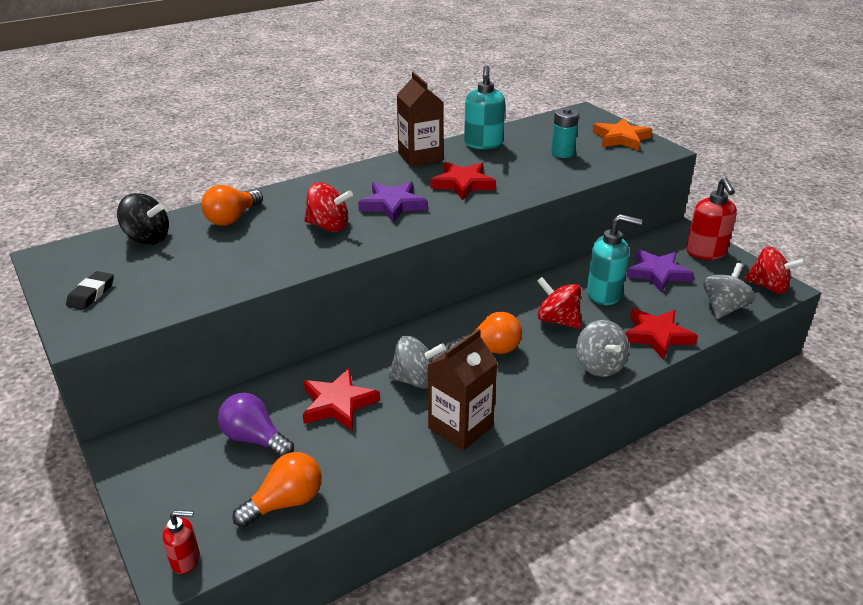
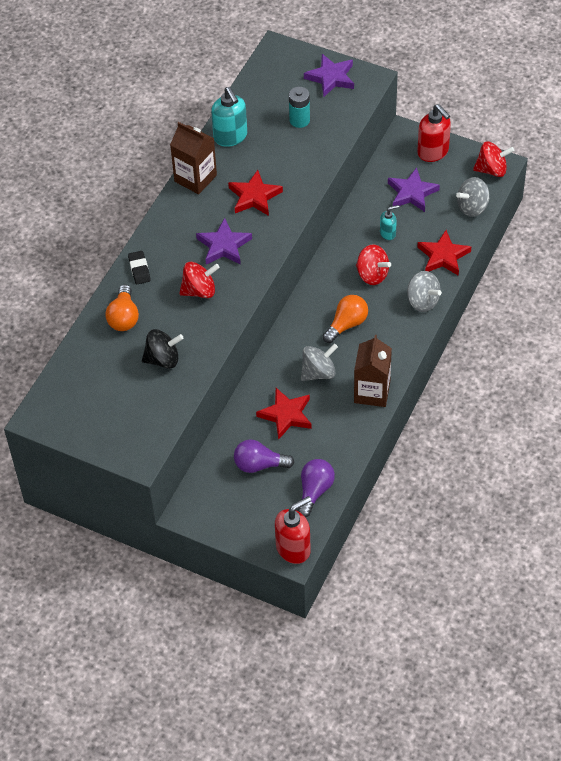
camera: 30 degrees left, 20 degrees up
(91, 294) = (108, 430): black eraser -> black eraser (139, 269)
(147, 238) = (86, 366): black spinning top -> black spinning top (163, 359)
(186, 560) = (293, 548): red soap dispenser -> red soap dispenser, size x1.82
(285, 502) = (314, 491): orange light bulb -> purple light bulb
(557, 320) = (372, 275): red spinning top -> red spinning top turned 150 degrees counterclockwise
(604, 294) = (388, 233): turquoise soap dispenser -> turquoise soap dispenser, size x0.55
(621, 138) = (331, 77): orange star -> purple star
(723, 308) = (472, 207): grey spinning top -> grey spinning top turned 120 degrees counterclockwise

